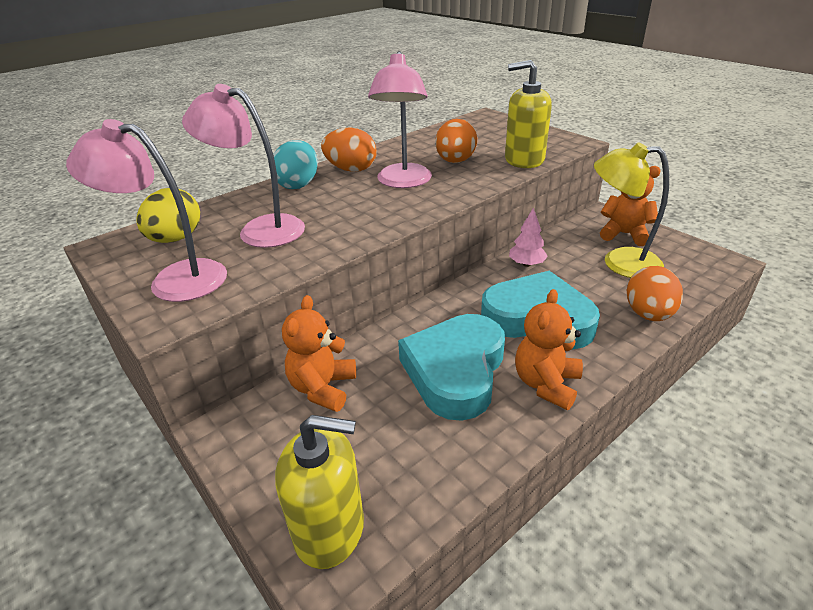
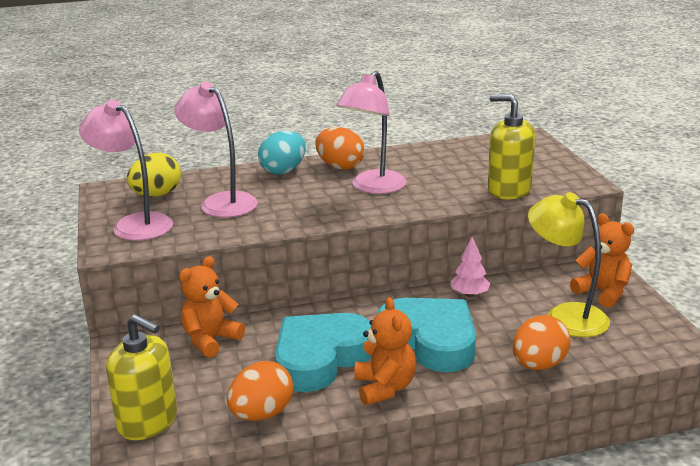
camera: 25 degrees right, 10 degrees down
(455, 161) = (441, 178): orange egg -> orange egg (262, 414)
(546, 384) = (384, 388): orange teddy bear -> orange teddy bear turned 120 degrees clockwise

